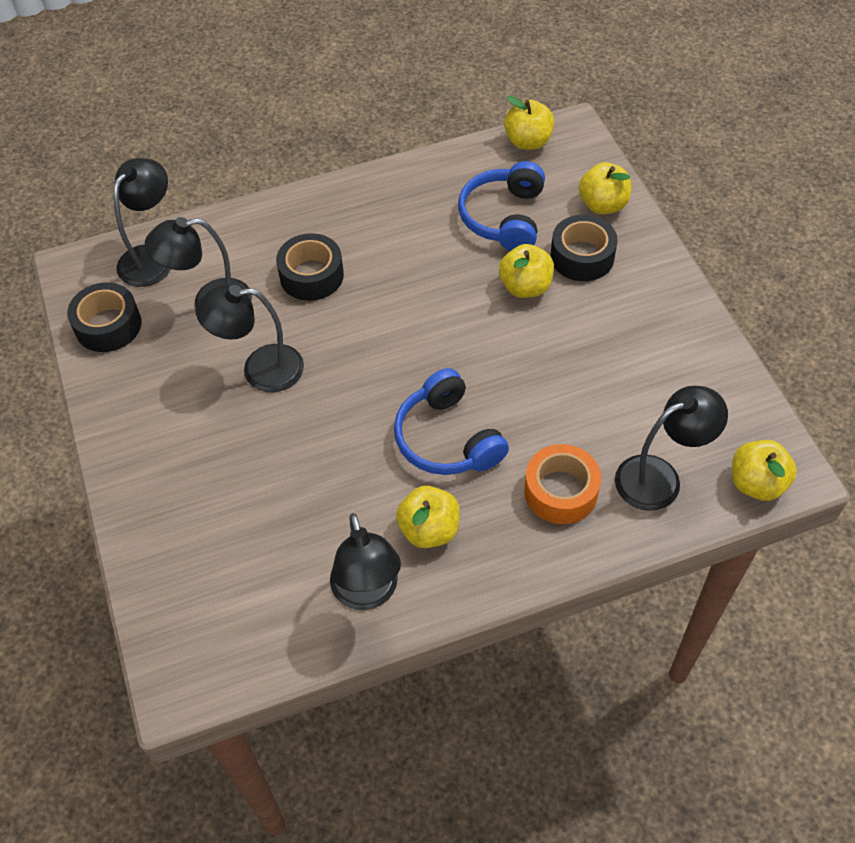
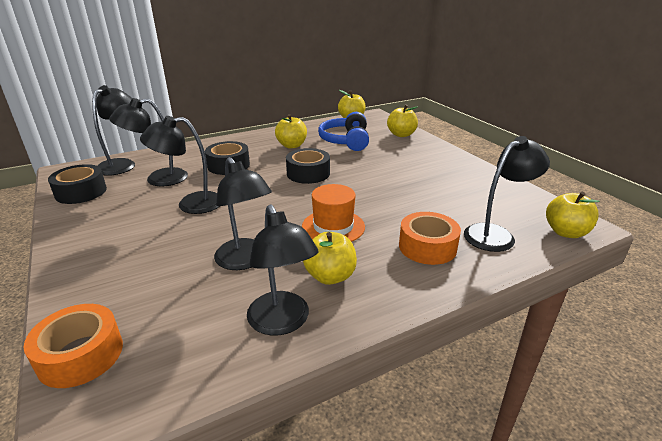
camera: 10 degrees left, 25 degrees down
(166, 610) = (80, 355): none -> orange tape
(331, 492) = (245, 261): none -> black lamp
(447, 438) = (333, 227): blue headphones -> orange hat
(525, 287) = (367, 162): yellow apple -> yellow apple (292, 145)
(582, 257) = (397, 151): black tape -> black tape (308, 173)

